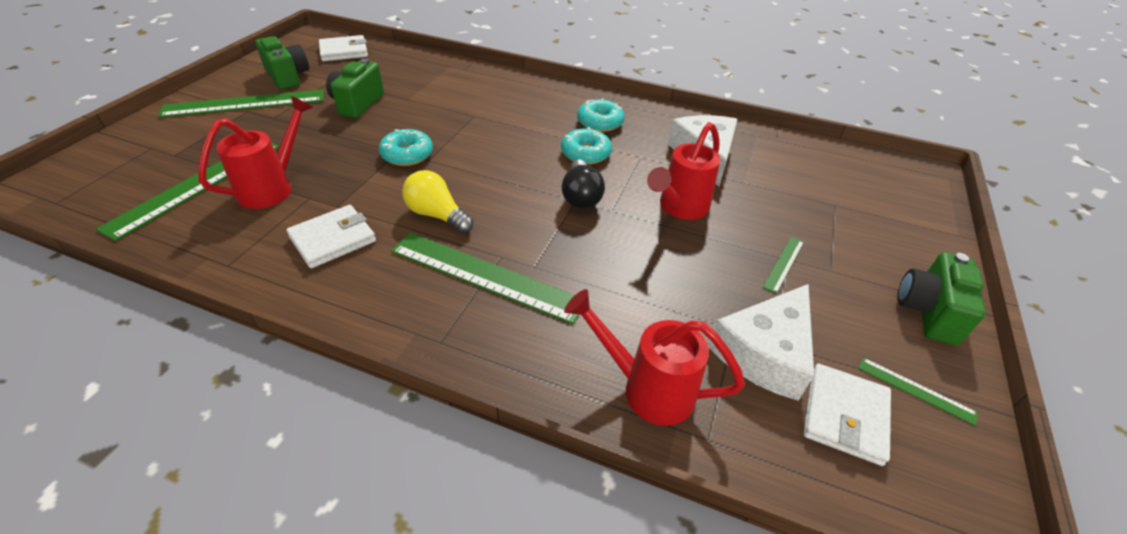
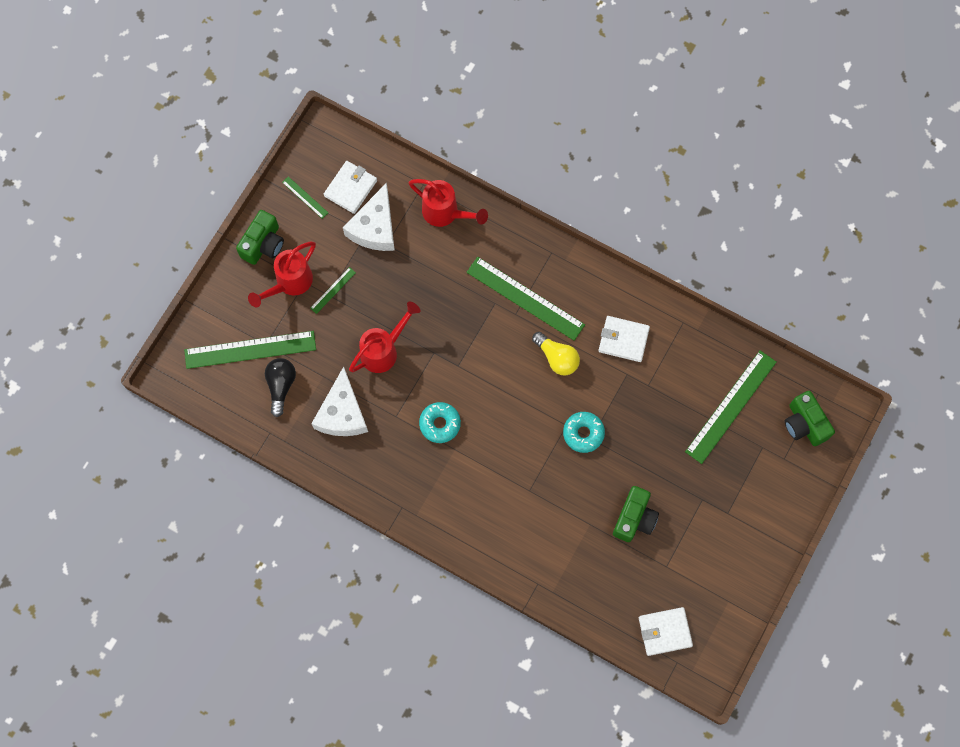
camera: 170 degrees left, 30 degrees up
(244, 103) = (733, 525): green ruler -> green ruler (250, 349)
(273, 187) = (676, 399): red watering can -> red watering can (289, 283)
(287, 77) = (708, 575): green camera -> green camera (804, 424)
(333, 239) = (623, 340): white wallet -> white wallet turned 45 degrees clockwise
(581, 196) = (453, 369): black light bulb -> black light bulb (281, 386)
(600, 122) = (418, 470): turquoise donut -> none
(765, 352) = (375, 227): white cheese -> white cheese turned 150 degrees clockwise

